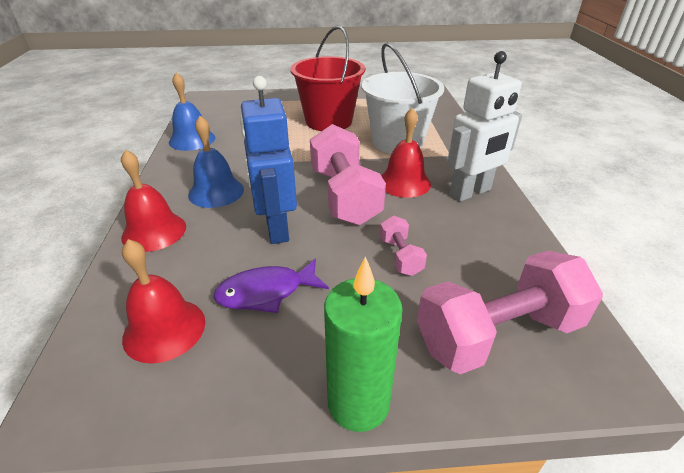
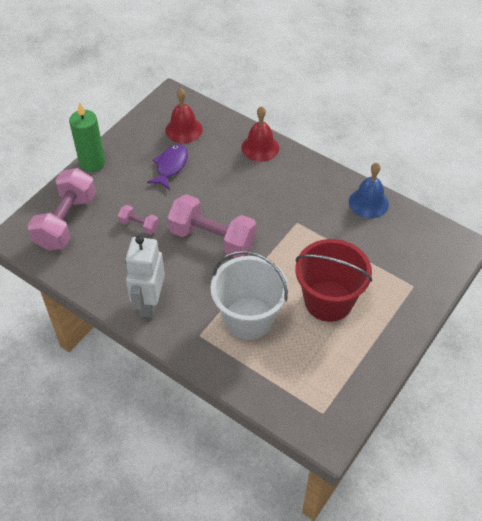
camera: 130 degrees right, 15 degrees up
(216, 192) = (277, 185): blue bell -> none
(276, 228) = (213, 192): blue robot -> none
(404, 182) = (195, 278): red bell -> none

